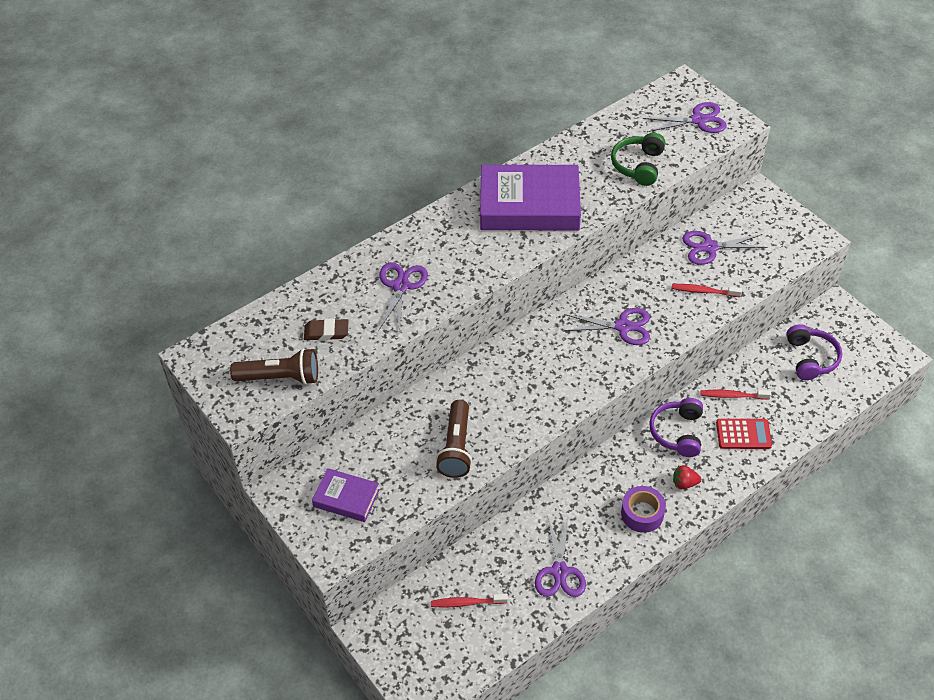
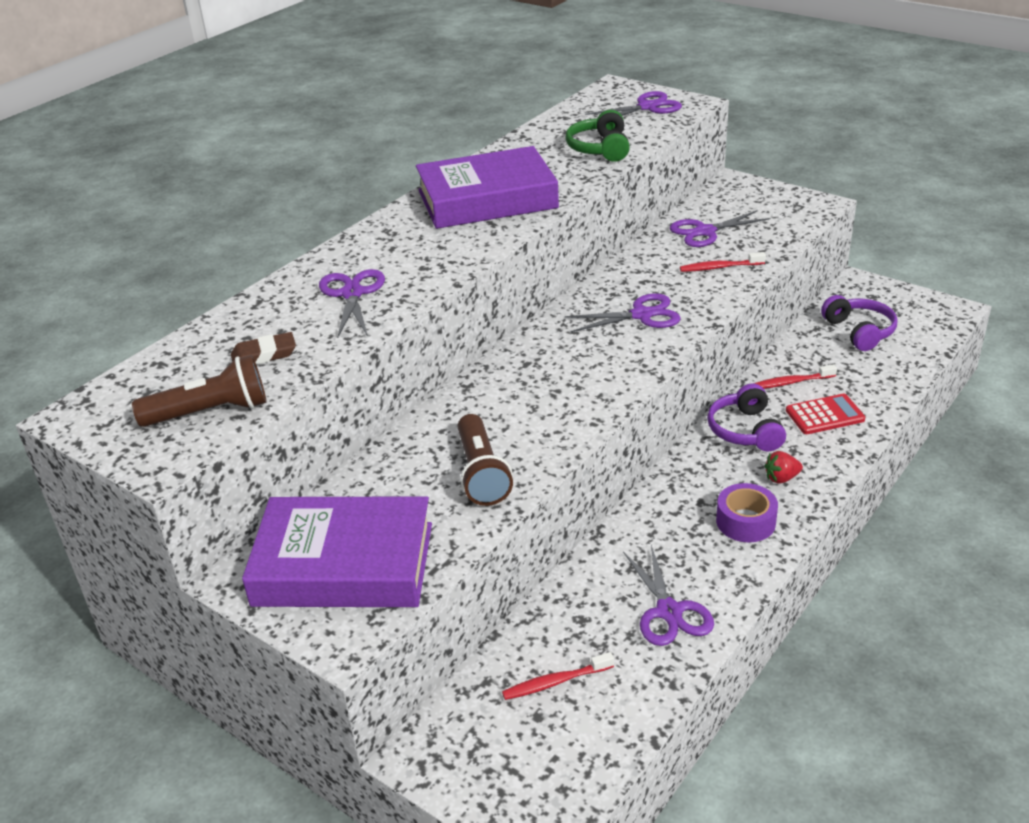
camera: 15 degrees left, 15 degrees down
(346, 498) = (344, 564): purple book -> purple book, size x1.95

